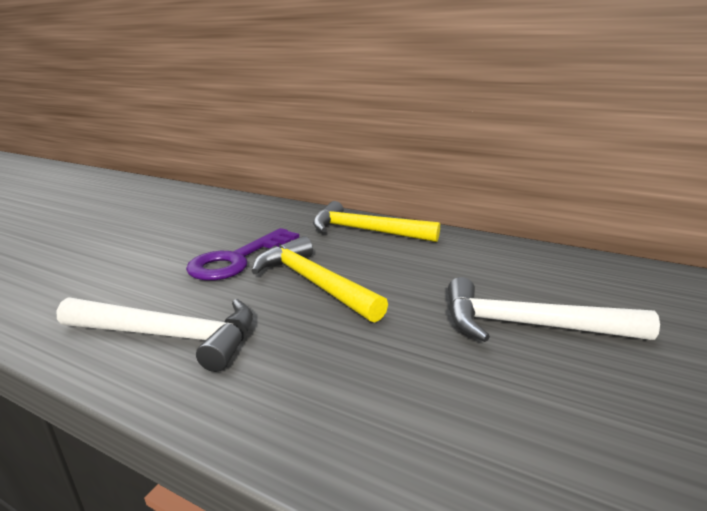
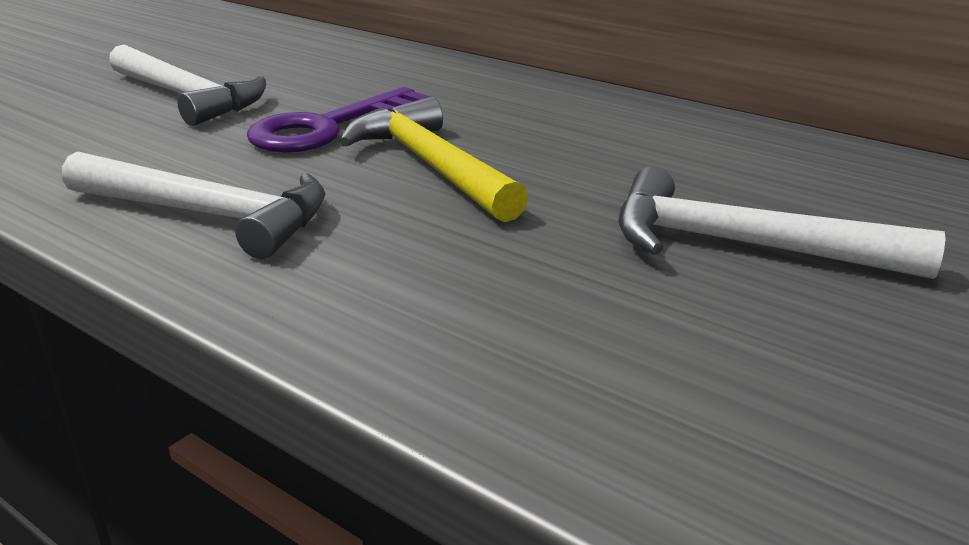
camera: 10 degrees right, 5 degrees up
(139, 243) = (187, 97): none -> white hammer
(366, 231) = (544, 101): yellow hammer -> none

